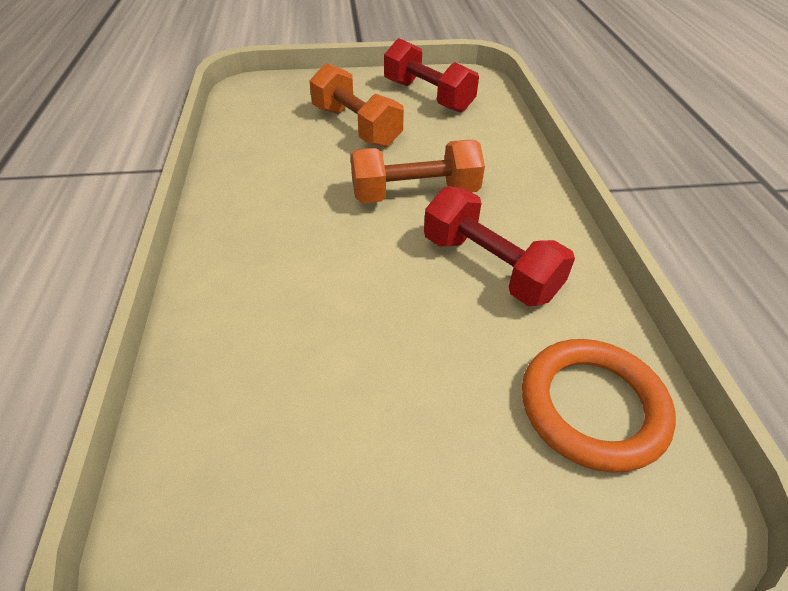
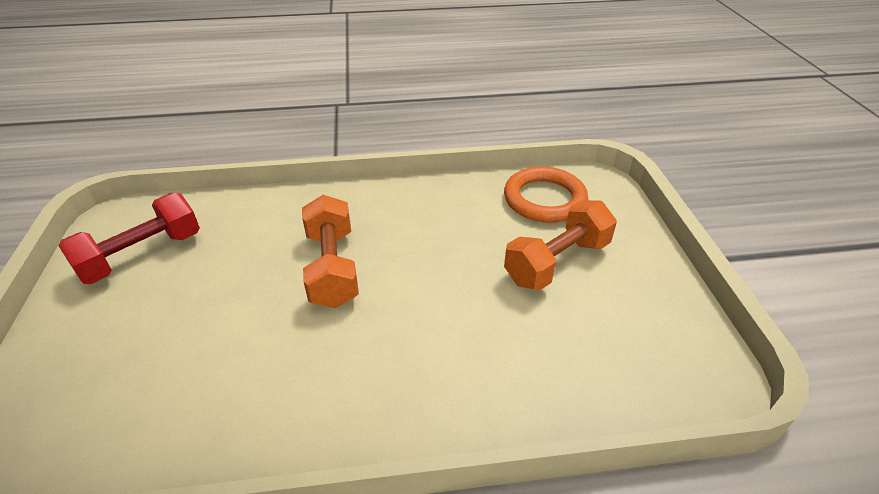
camera: 90 degrees left, 5 degrees down
(356, 127) = (188, 317): orange dumbbell -> orange dumbbell (557, 262)
(489, 267) = (431, 229): red dumbbell -> none

